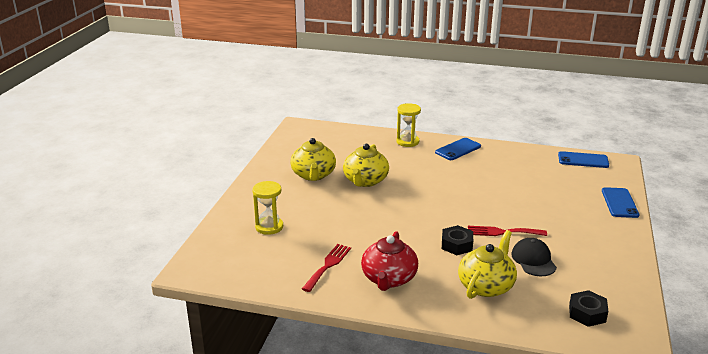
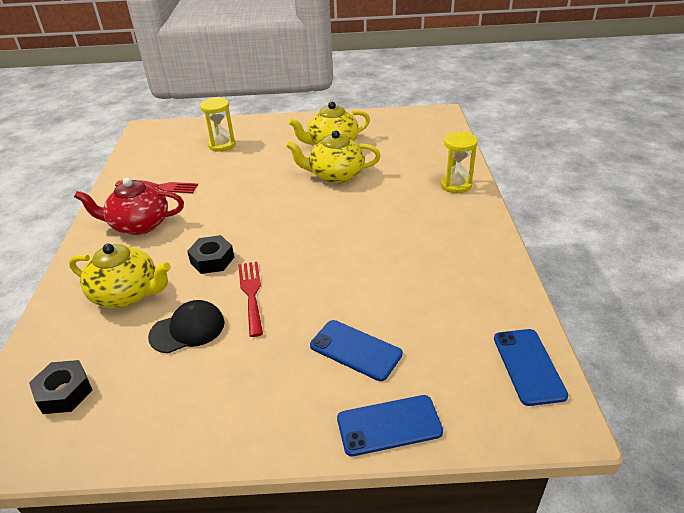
camera: 75 degrees right, 10 degrees up
(458, 149) = (465, 226): blue phone -> blue phone (355, 350)

